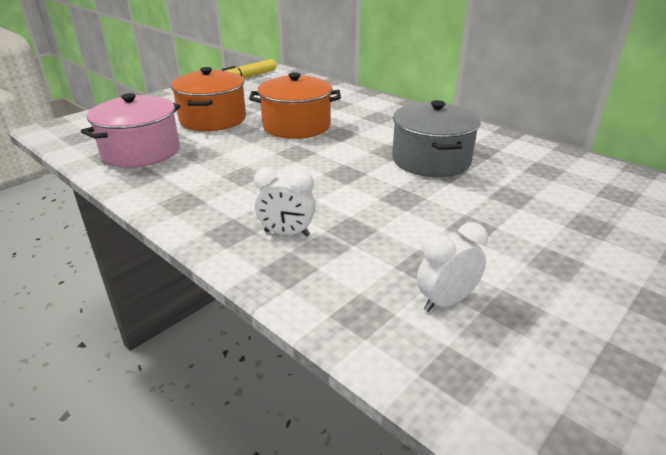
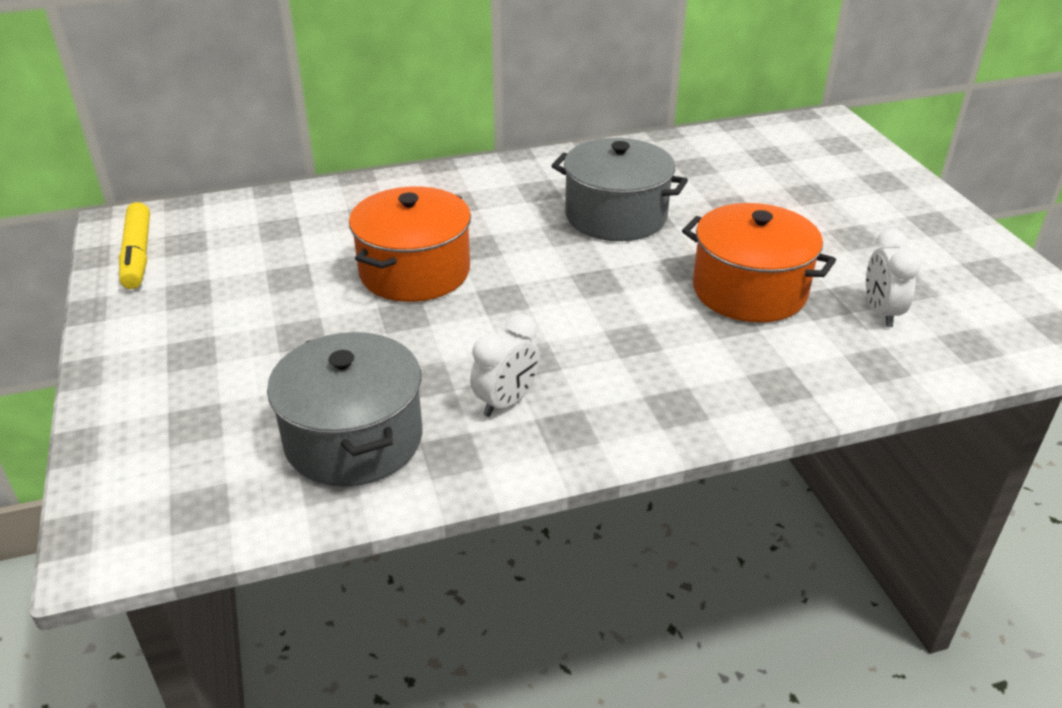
camera: 60 degrees left, 5 degrees up
(141, 152) = (354, 439): pink pot -> grey pot
(213, 119) = (297, 338): orange pot -> orange pot (749, 290)
(286, 233) = (708, 366): white clock -> white clock (506, 402)

